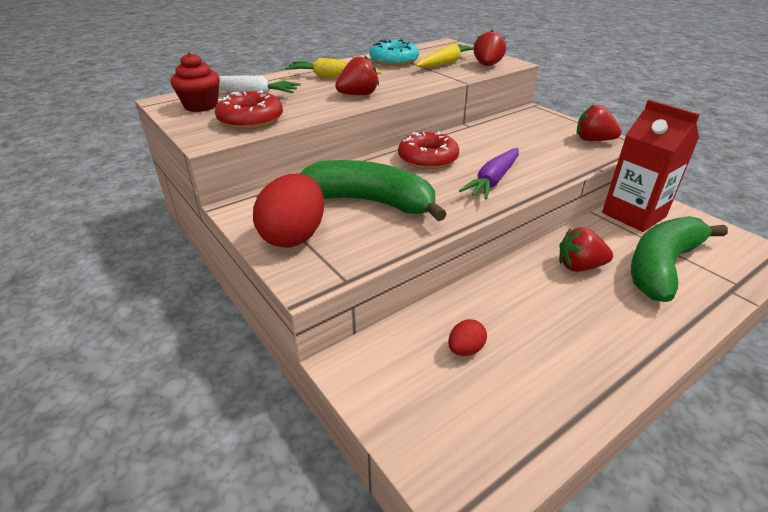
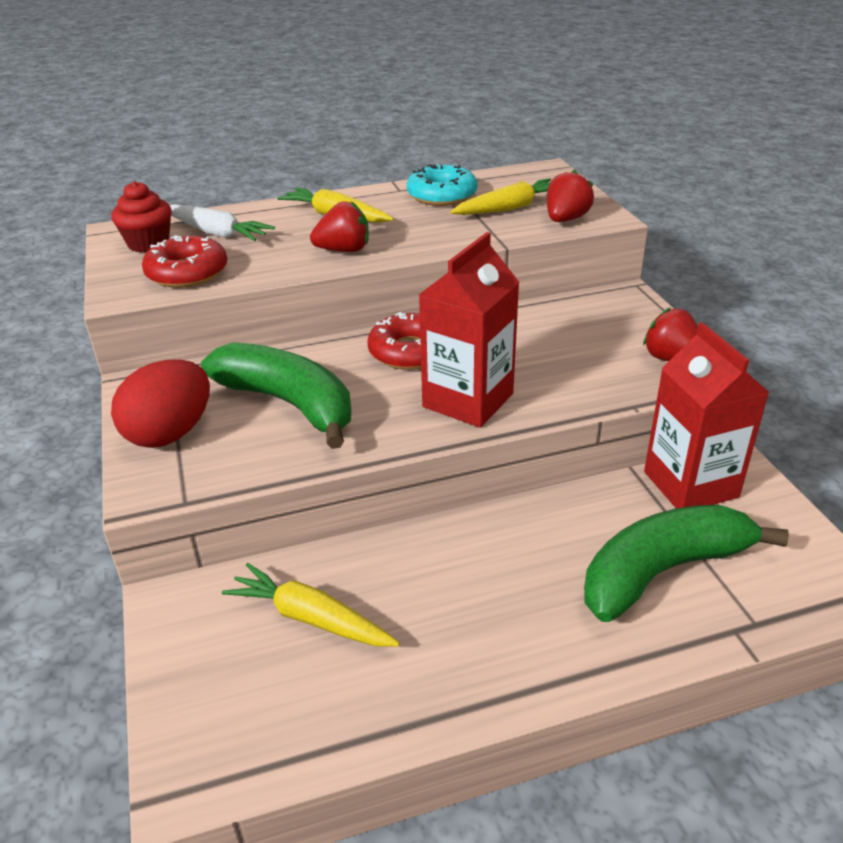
camera: 20 degrees right, 0 degrees up
(465, 349) = (310, 618): red egg -> yellow carrot
(493, 180) = (468, 400): purple carrot -> red carton
(579, 266) = (542, 545): red strawberry -> none

